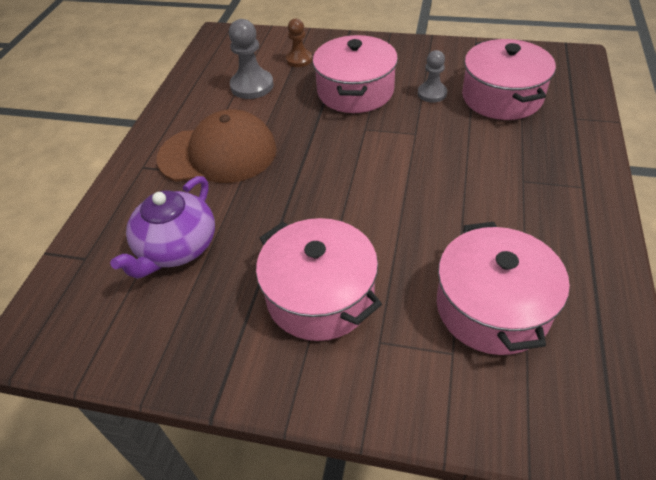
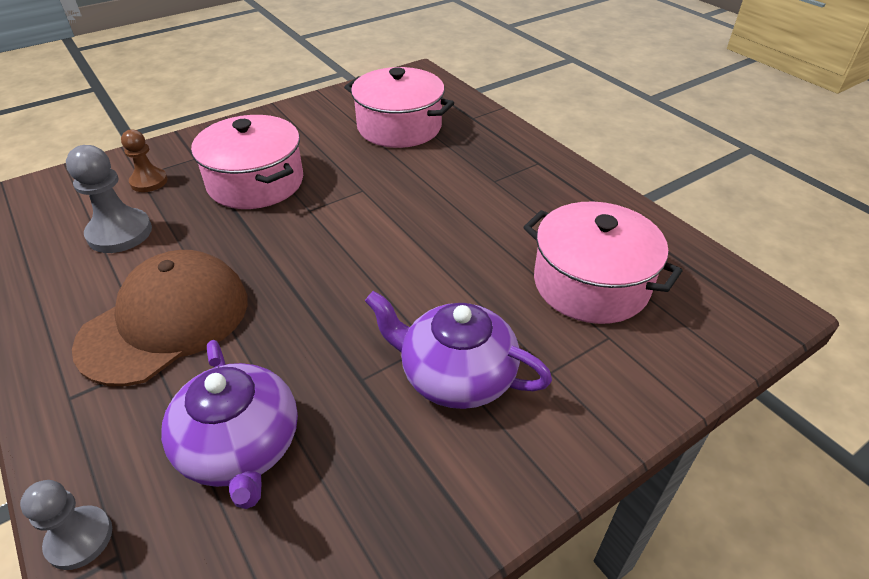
camera: 50 degrees left, 5 degrees down
(320, 296) = (456, 375): pink pot -> purple teapot
(432, 93) = (335, 151): grey pawn -> grey pawn (79, 538)

